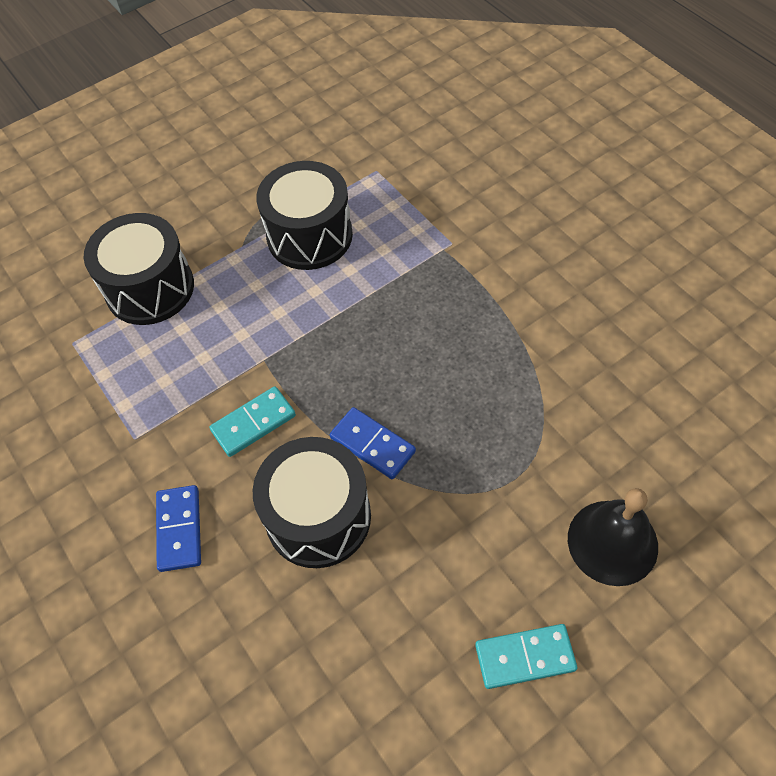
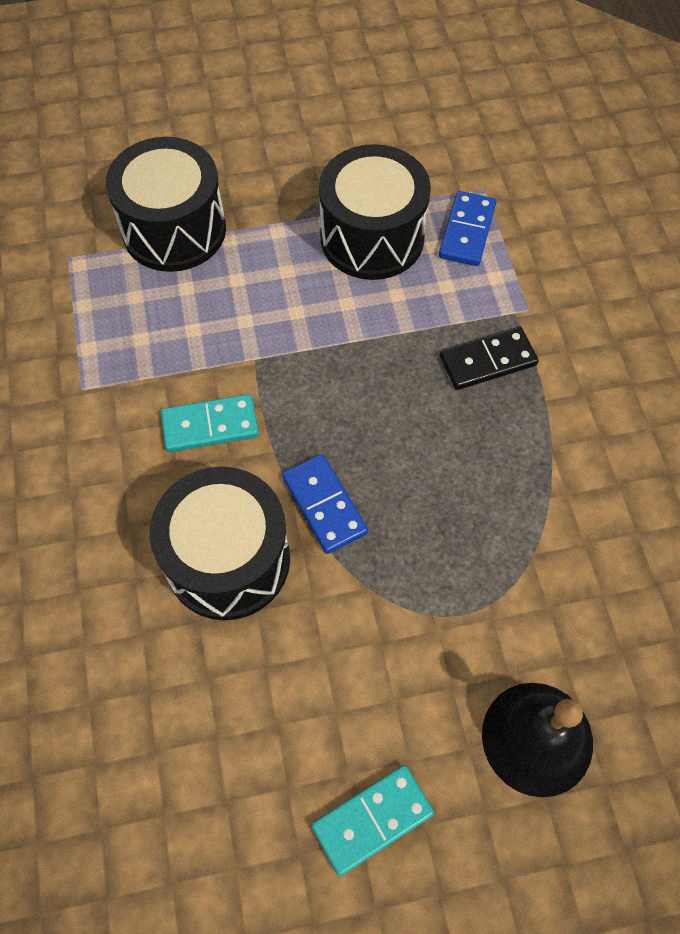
camera: 20 degrees right, 5 degrees up
(179, 529) = (80, 507): blue domino -> blue domino (467, 231)
(441, 291) = (487, 360): none -> black domino
(525, 657) = (372, 819): turquoise domino -> turquoise domino turned 45 degrees counterclockwise

